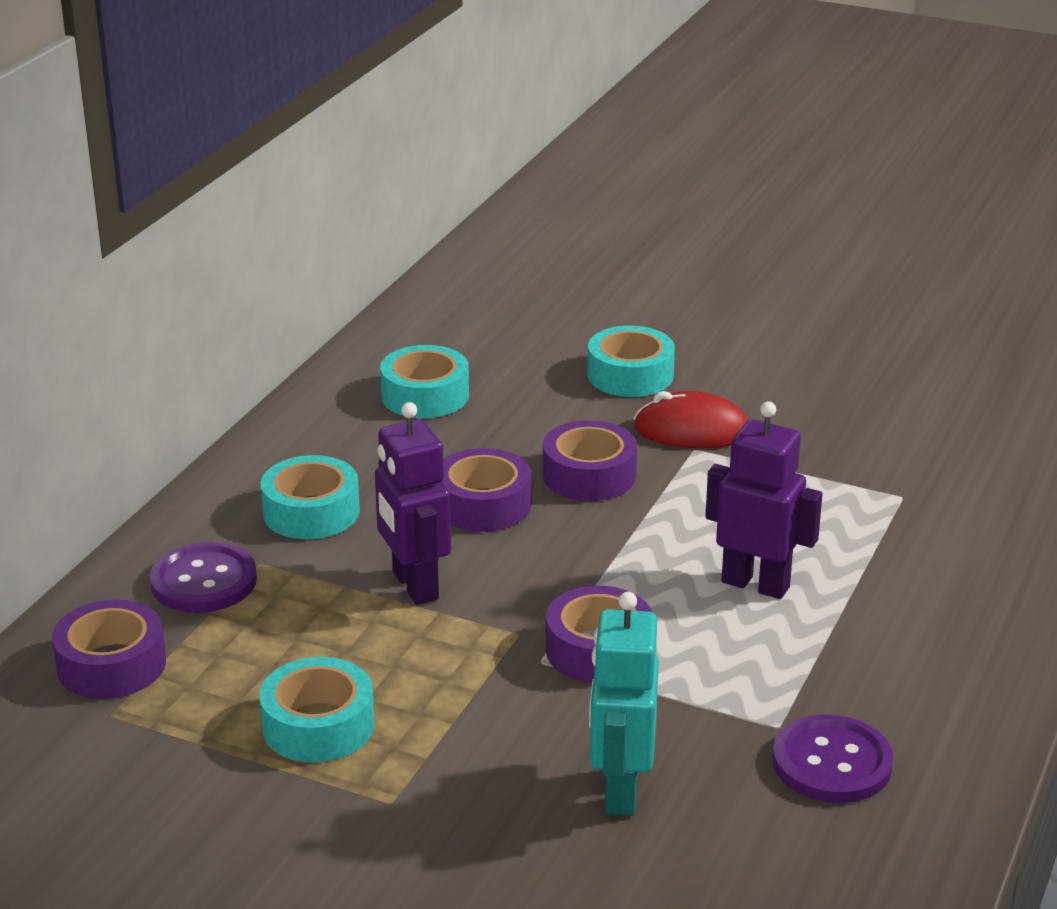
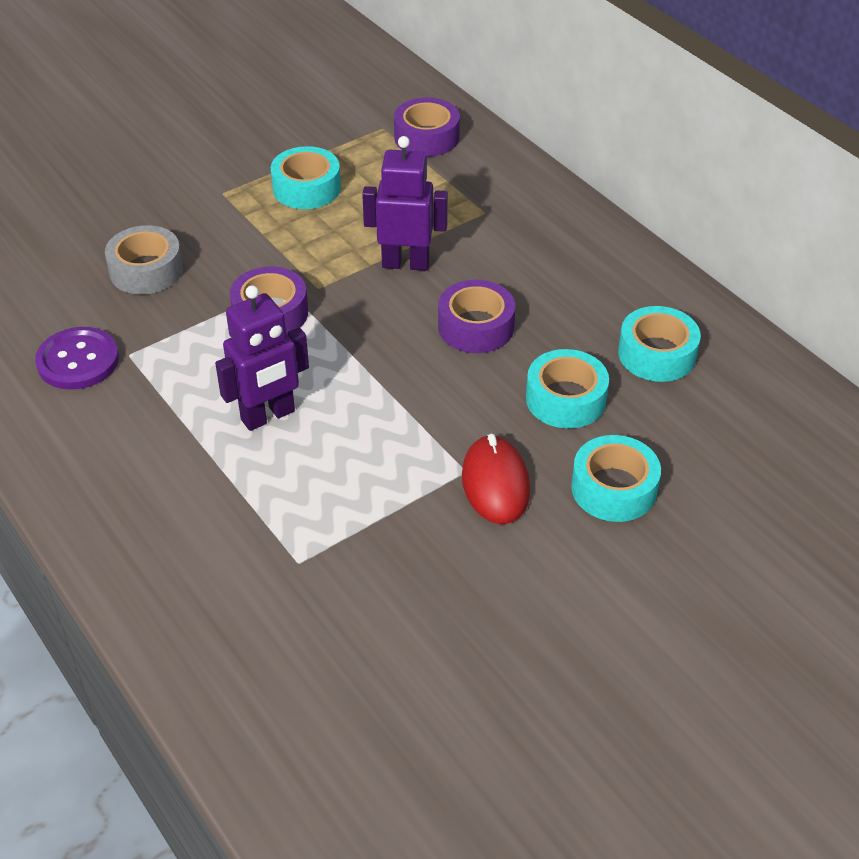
camera: 120 degrees right, 15 degrees up
(204, 581) = (482, 186): purple button -> none
(311, 512) = (528, 248): turquoise tape -> turquoise tape (565, 399)
(589, 475) = (473, 394): purple tape -> none
(620, 791) = (146, 270): turquoise robot -> grey tape
(691, 430) = (495, 483): red mouse -> red mouse turned 45 degrees counterclockwise

